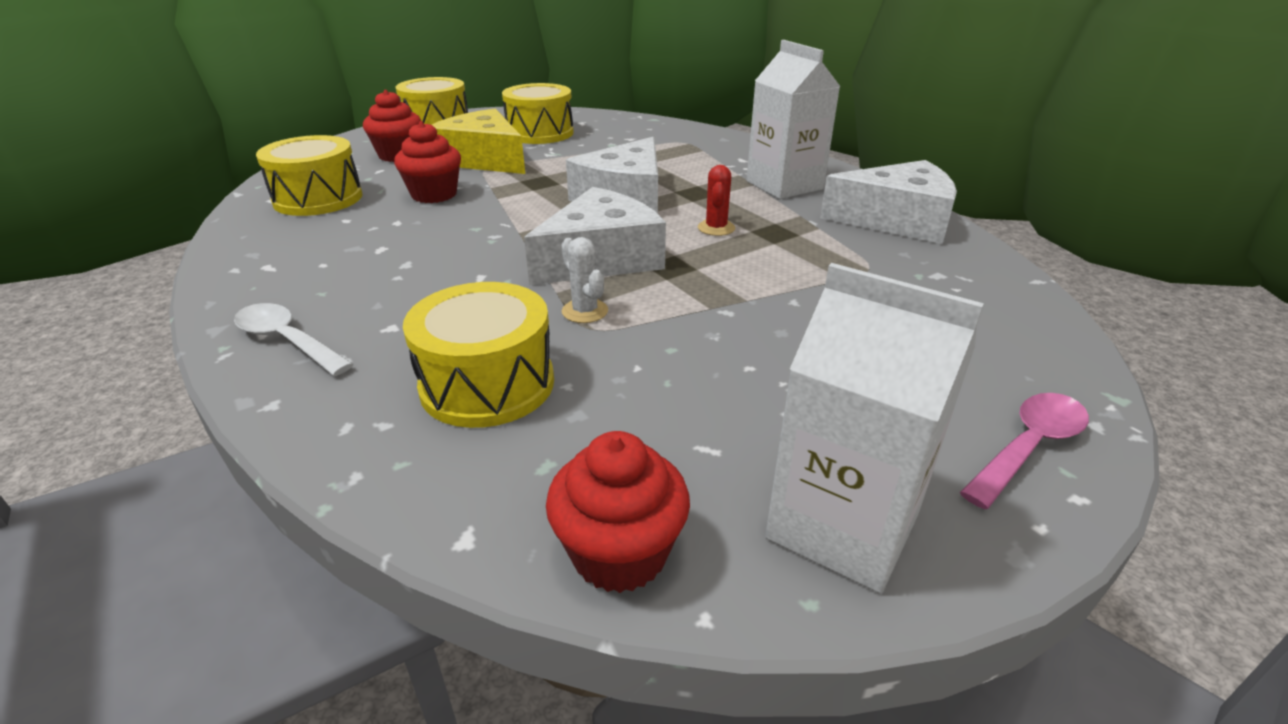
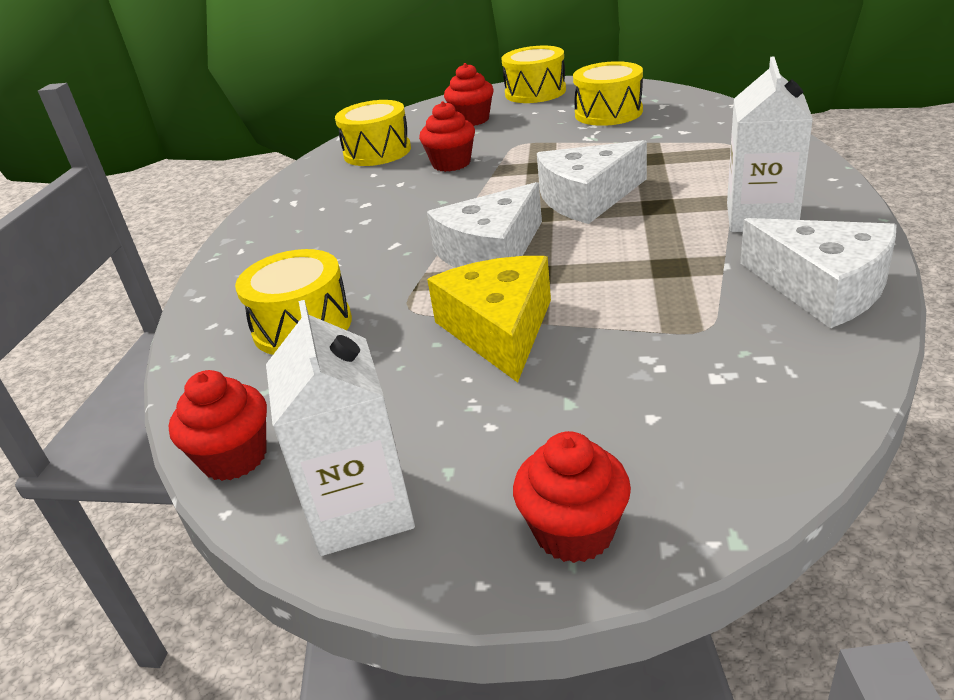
camera: 45 degrees right, 0 degrees up
(287, 340) = (246, 259): white spoon -> none
(483, 159) = (527, 135): yellow cheese -> yellow cheese (499, 329)
(585, 311) = (422, 293): white cactus -> none
(601, 258) = (491, 252): white cheese -> white cheese turned 135 degrees clockwise
(716, 228) = (622, 248): red cactus -> none
(1028, 446) = (574, 532): pink spoon -> red cupcake

